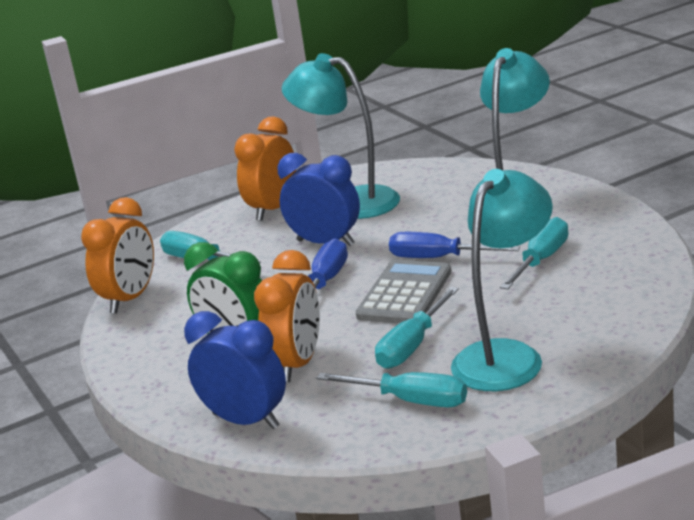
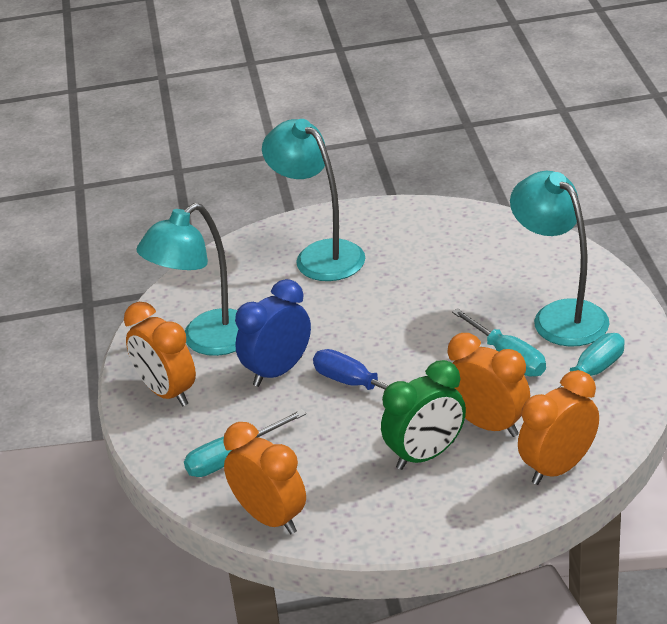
camera: 70 degrees left, 10 degrees up
(246, 421) = (558, 468): blue clock -> orange clock
(404, 294) = (419, 344): grey calculator -> none
(437, 258) = (372, 314): blue screwdriver -> none
(541, 260) = (426, 264): turquoise screwdriver -> none

